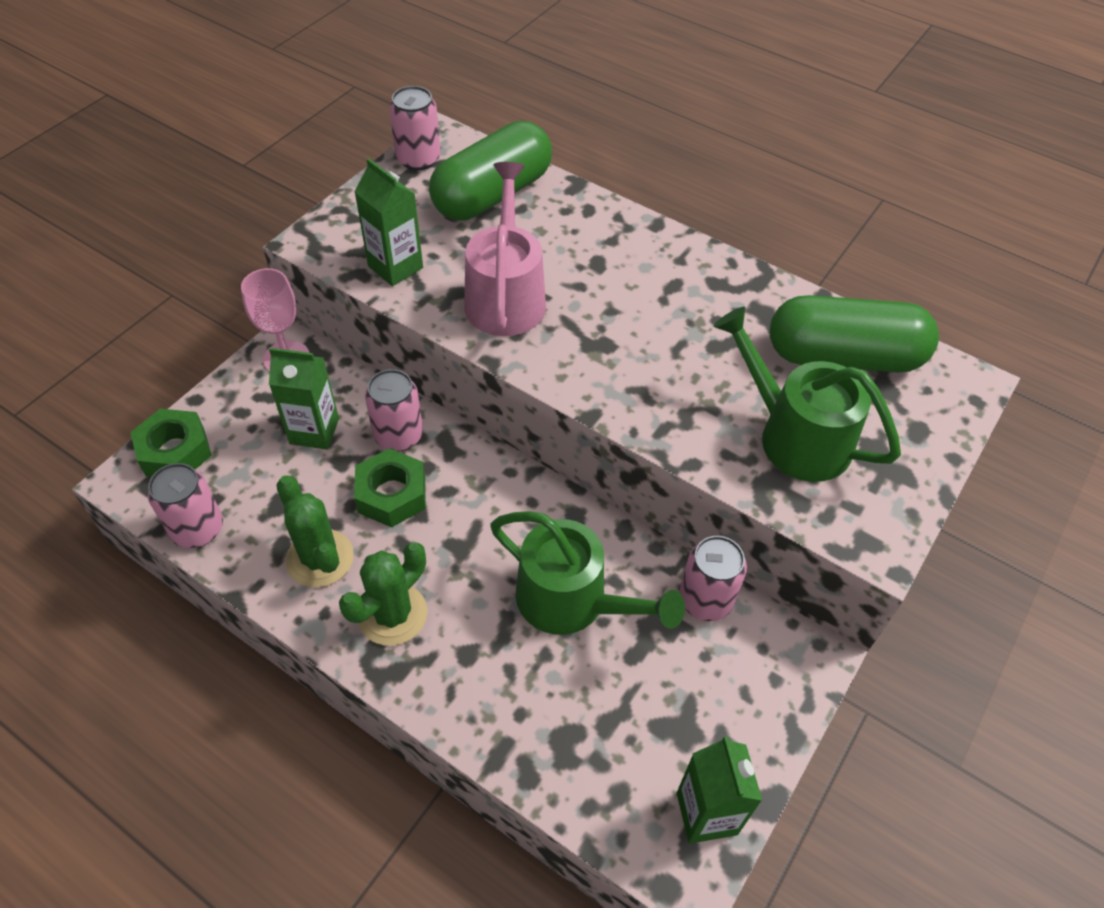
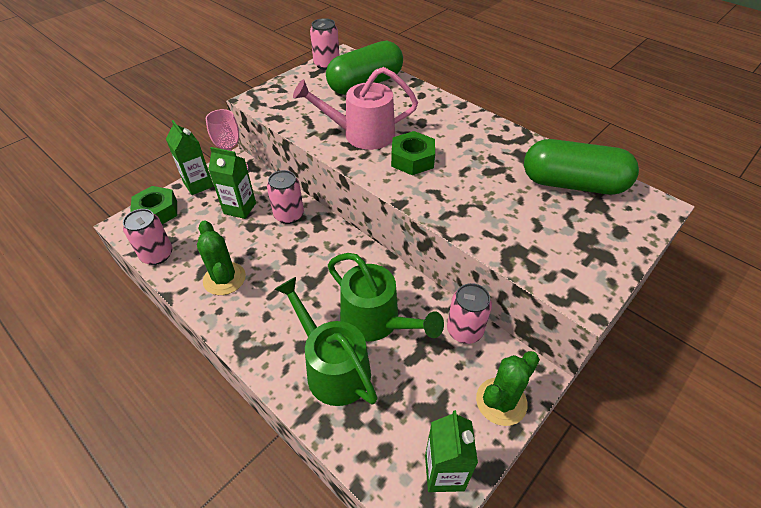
camera: 10 degrees right, 5 degrees down
(392, 494) = (277, 247): green nut -> green nut (412, 159)
(392, 614) = (260, 316): green cactus -> green cactus (501, 401)
(395, 267) = (299, 115): green carton -> green carton (198, 184)
(505, 295) = (361, 134): pink watering can -> pink watering can turned 105 degrees counterclockwise
(794, 435) = (533, 226): green watering can -> green watering can (332, 367)

